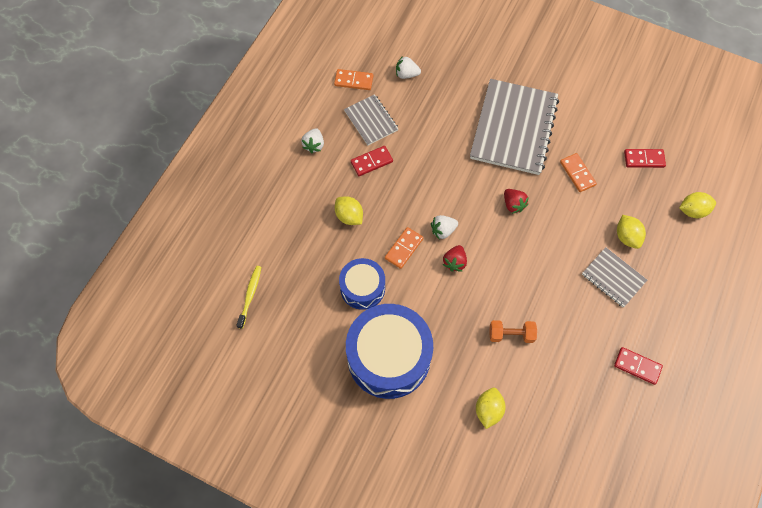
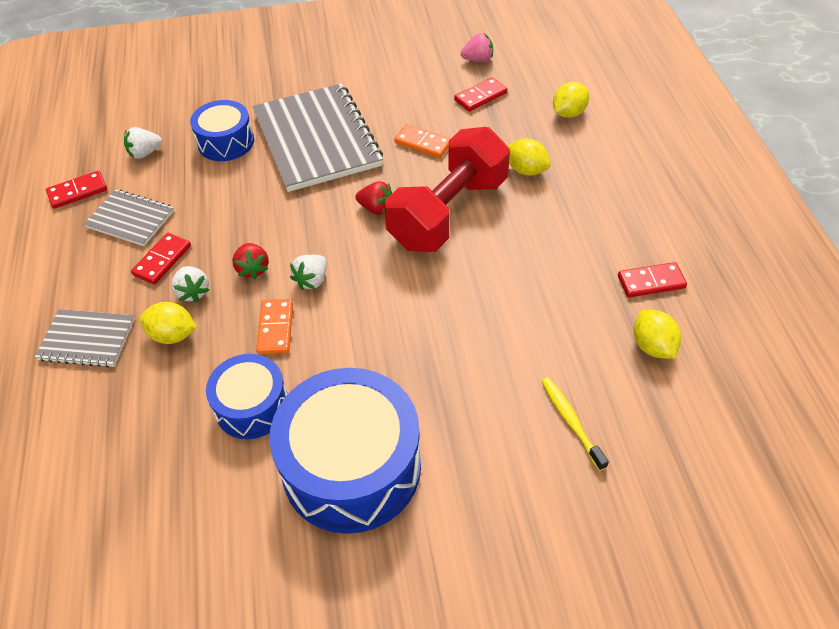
camera: 35 degrees left, 15 degrees down
(250, 295) = (83, 522): yellow toothbrush -> yellow toothbrush (571, 421)
(314, 145) = (66, 284): white strawberry -> white strawberry (193, 292)
(353, 81) = (78, 192): orange domino -> red domino
(454, 262) = (353, 305): red strawberry -> red strawberry (253, 269)
(458, 95) = (226, 142): none -> blue drum
(488, 410) = (531, 441): yellow lemon -> yellow lemon (652, 346)
(511, 334) = (486, 339): orange dumbbell -> none
(554, 236) = (448, 212): none -> red dumbbell
(613, 278) = (547, 214): grey notebook -> grey notebook (87, 340)
(667, 126) = (478, 60): none -> pink strawberry

